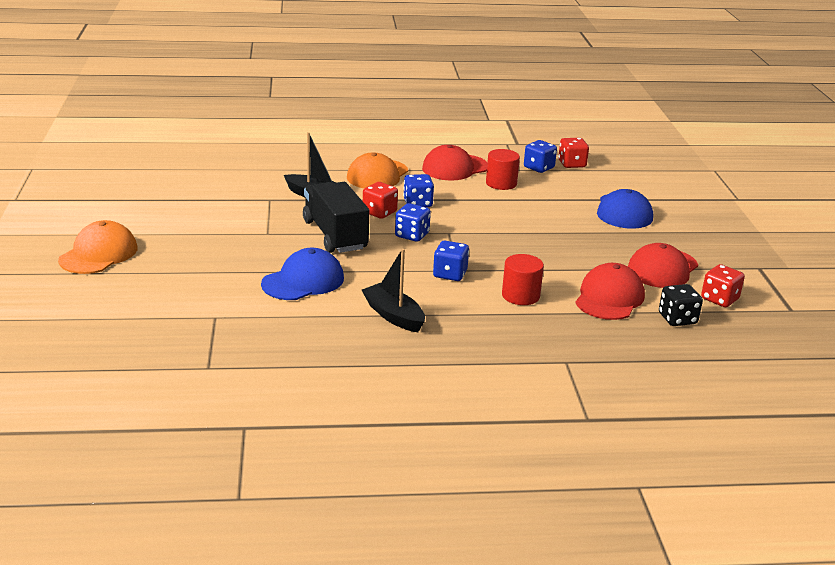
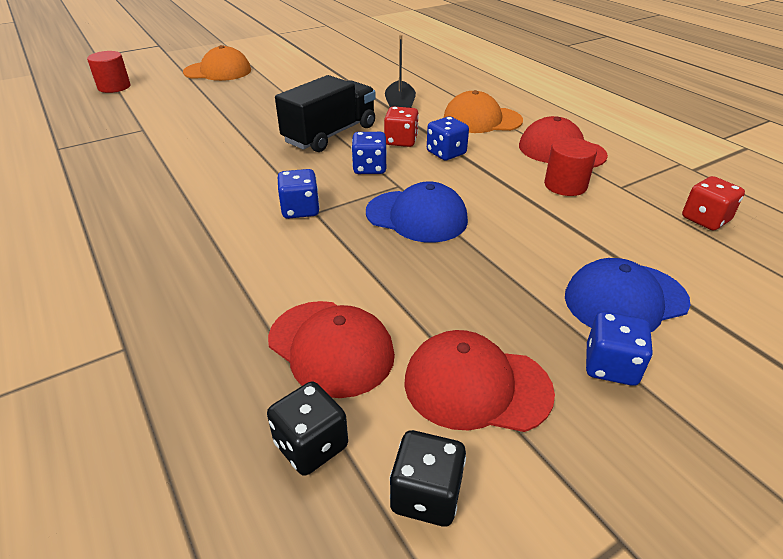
camera: 65 degrees right, 10 degrees up
(303, 281) = (228, 144): blue cap -> blue cap (416, 216)
(393, 316) = (185, 202): black boat -> none
(520, 296) = (282, 268): red cylinder -> red cylinder (114, 87)
(538, 168) = (650, 199): blue dice -> blue dice (610, 366)
(609, 298) = (331, 347): red cap -> red cap turned 45 degrees clockwise
(719, 299) = (426, 494): red dice -> black dice

